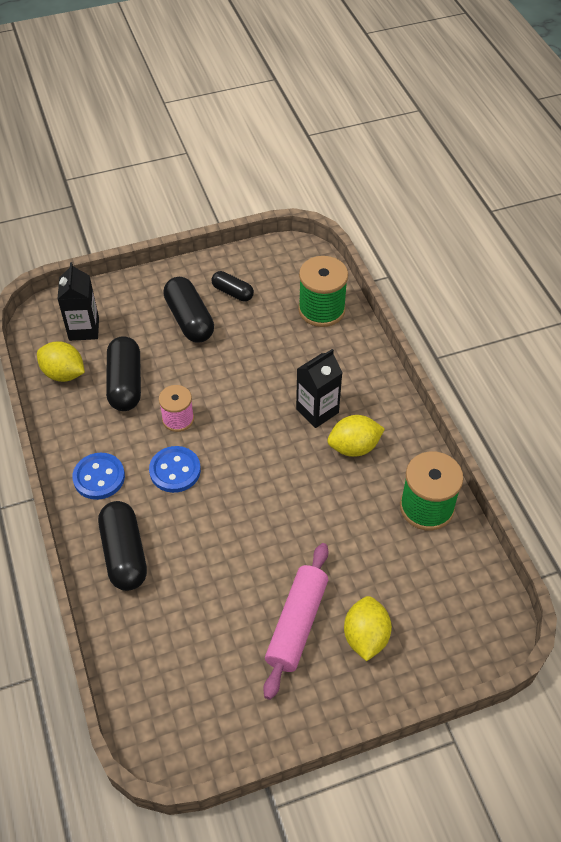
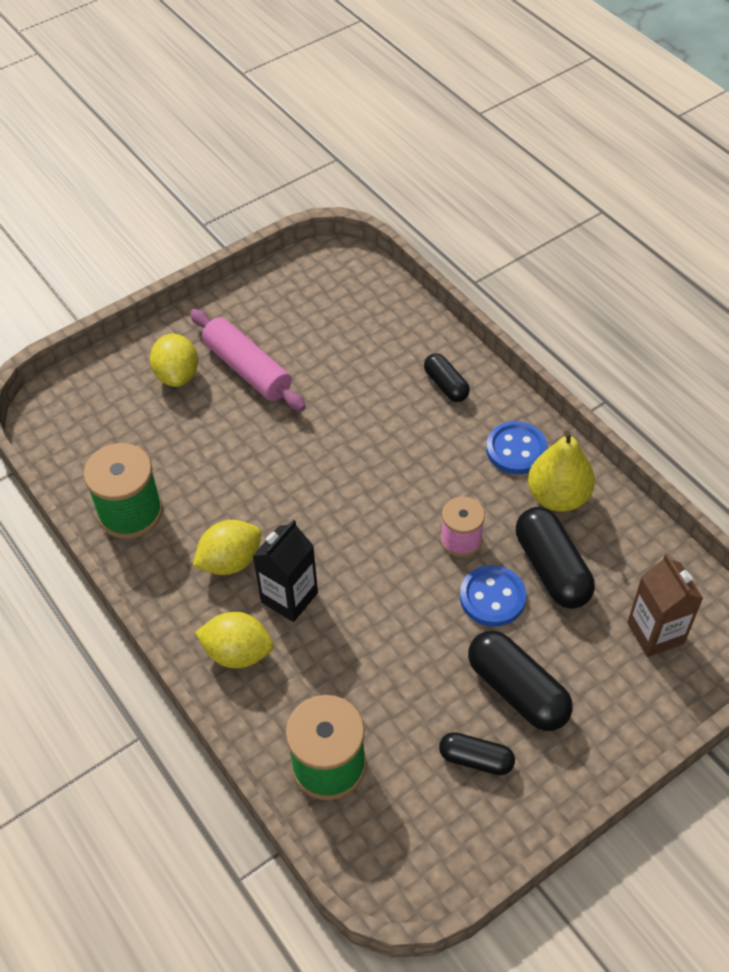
camera: 165 degrees right, 0 degrees up
(64, 374) = (638, 560): yellow lemon -> yellow lemon (238, 653)
(84, 329) = (655, 633): black carton -> brown carton
(90, 431) = (558, 497): none -> yellow pear
(124, 554) = (446, 385): black capsule -> black capsule, size x0.60
(175, 470) = (434, 479): blue button -> blue button (492, 597)
(297, 624) = (247, 369): pink rolling pin -> pink rolling pin turned 45 degrees counterclockwise

